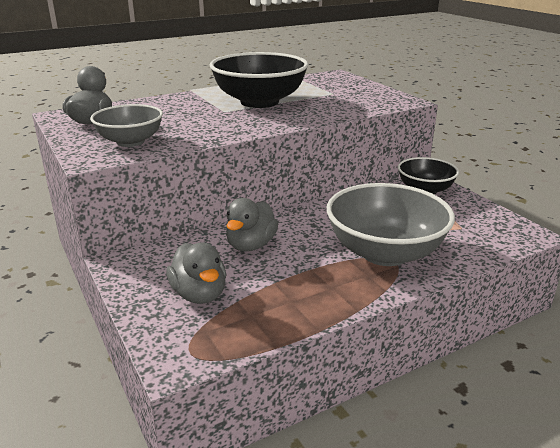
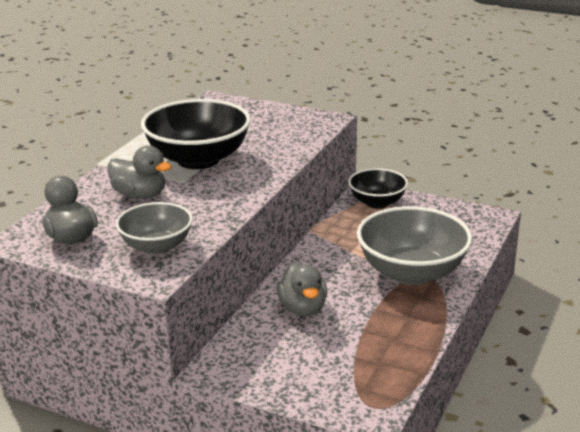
camera: 35 degrees left, 0 degrees up
(199, 294) = (319, 365): grey duck -> grey duck (140, 195)

